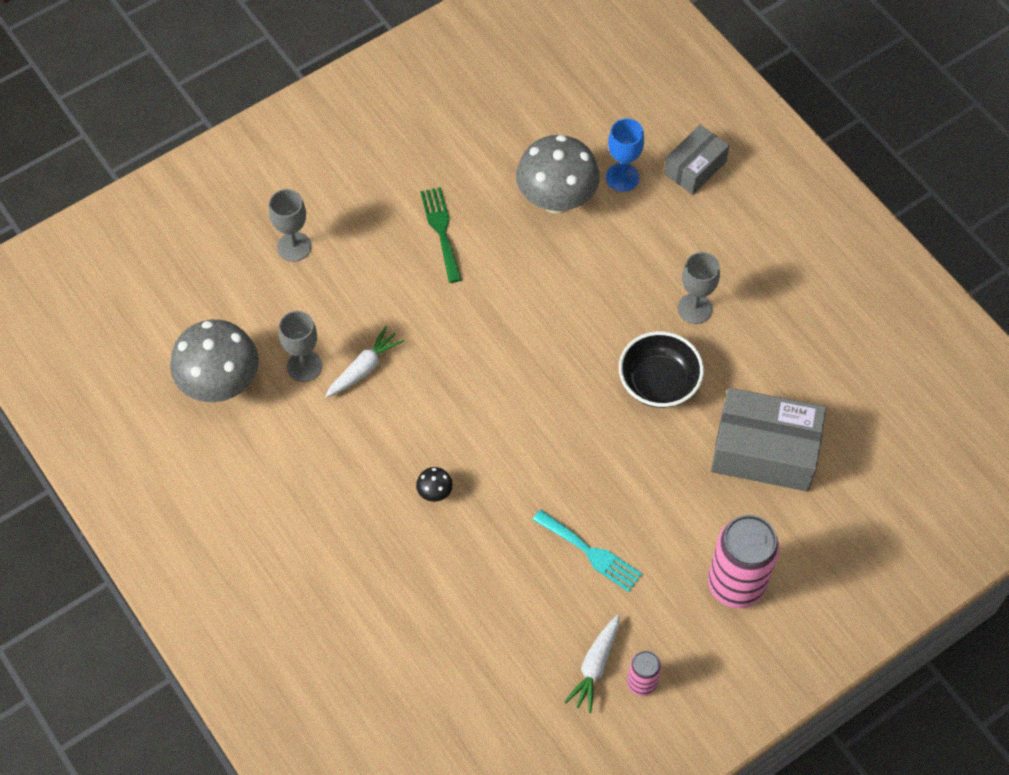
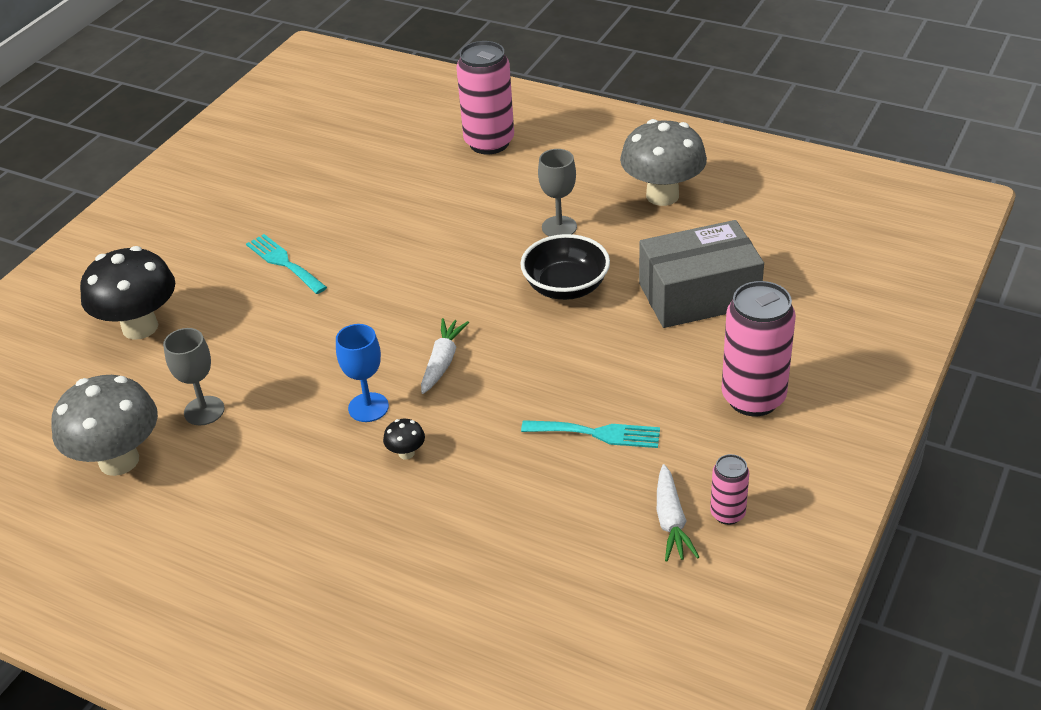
camera: 25 degrees left, 20 degrees down
(294, 247) = (140, 327): grey goblet -> black mushroom
(364, 368) = (269, 388): white carrot -> white carrot (442, 362)
(441, 230) = (284, 262): green fork -> turquoise fork
(556, 200) = (380, 204): grey mushroom -> grey mushroom (662, 195)
(622, 177) = (430, 170): blue goblet -> blue goblet (368, 407)
(695, 168) = (489, 143): grey box -> pink can

